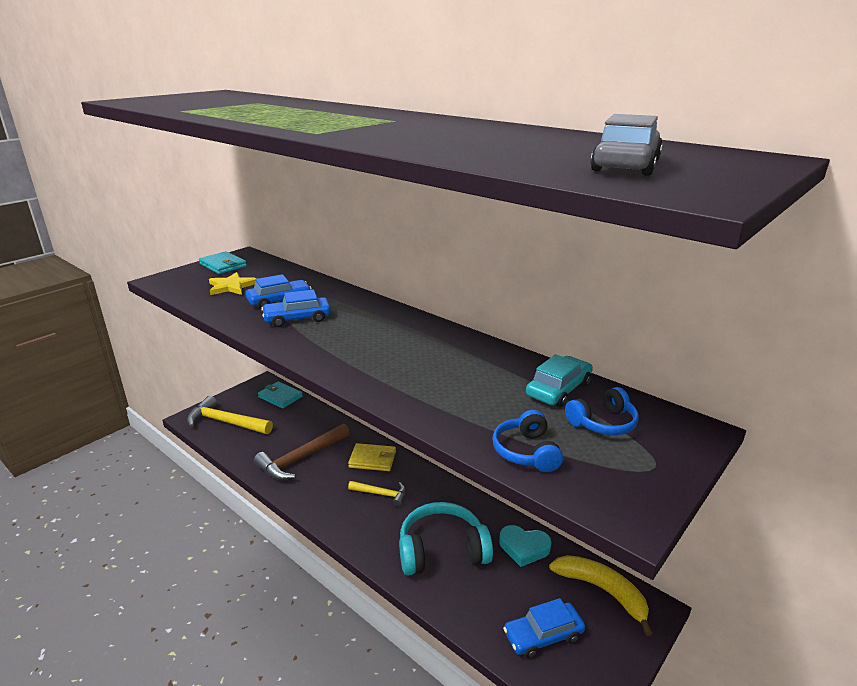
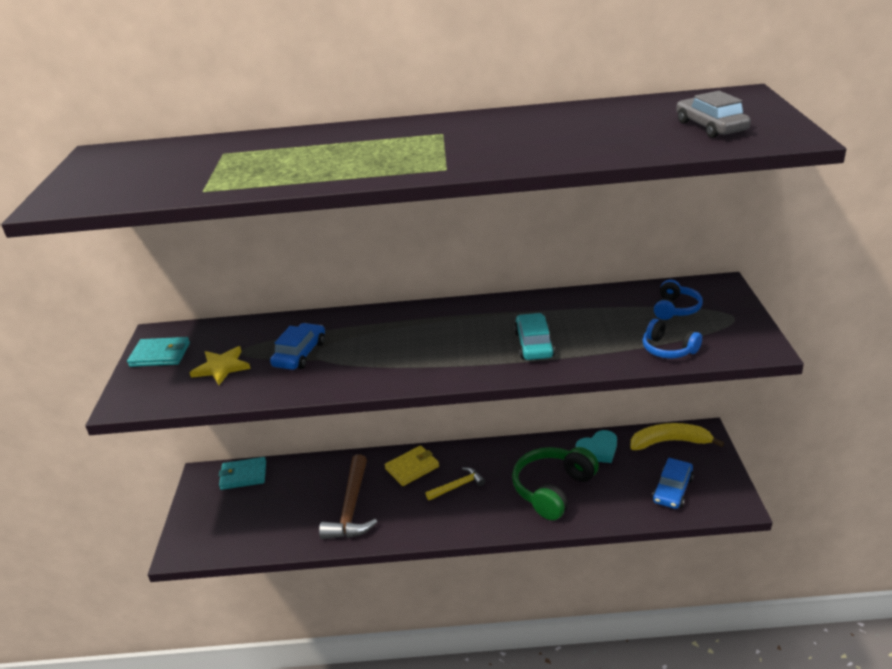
camera: 40 degrees left, 5 degrees up
(226, 422) = (225, 530): yellow hammer -> none
(297, 318) = (350, 358): blue car -> none
(442, 551) = (553, 490): turquoise headphones -> green headphones
(558, 389) = (621, 303): turquoise car -> turquoise car (534, 344)

